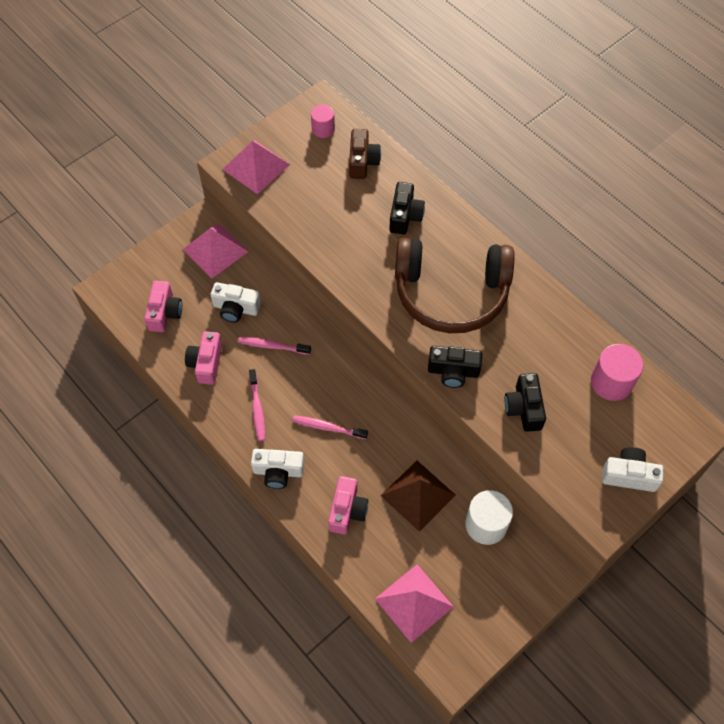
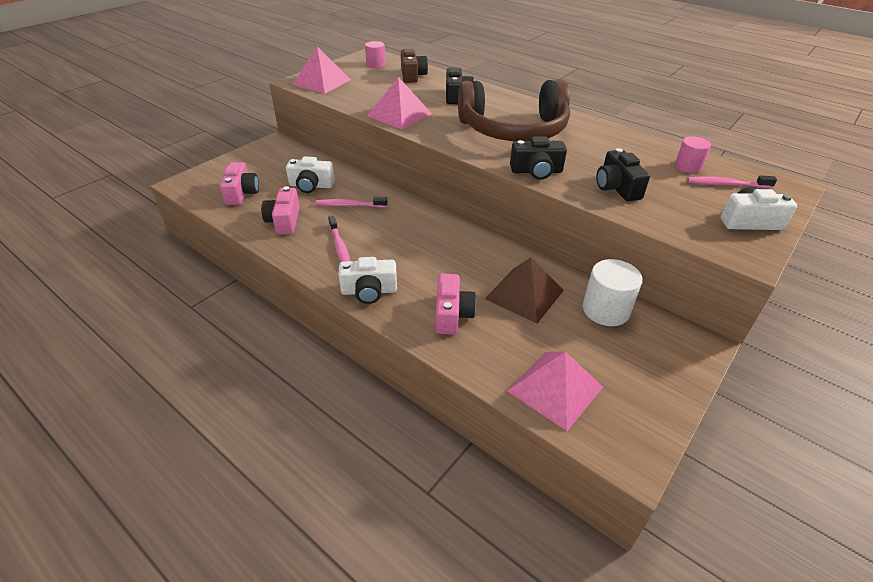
camera: 10 degrees left, 20 degrees down
(215, 250) = (289, 155): pink pyramid -> pink pyramid (399, 114)
(327, 427) = (415, 253): pink toothbrush -> pink toothbrush (726, 184)
(611, 382) = (688, 166): pink cylinder -> pink cylinder, size x0.63

